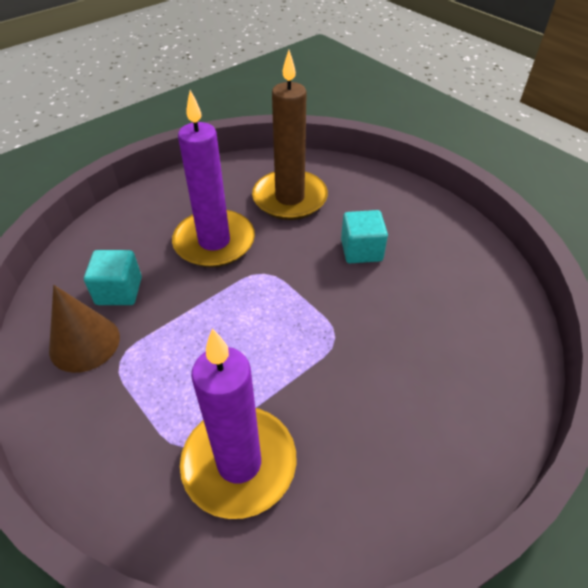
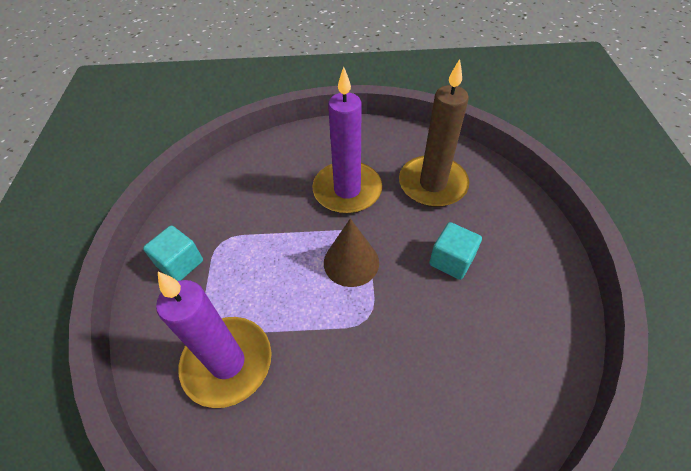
camera: 40 degrees right, 5 degrees up
(84, 343) = (213, 217): brown cone -> brown cone (351, 262)
(119, 291) = (259, 192): turquoise cube -> turquoise cube (180, 263)

